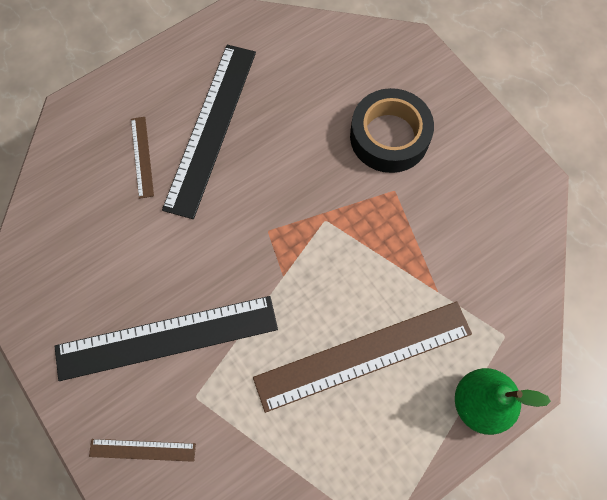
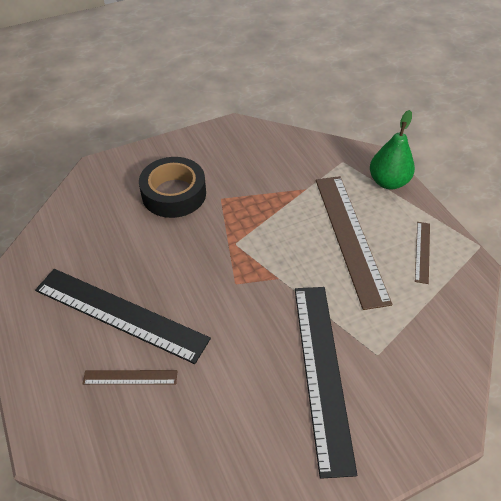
camera: 80 degrees left, 20 degrees down
(142, 449) = (423, 402): brown ruler -> brown ruler (422, 251)

